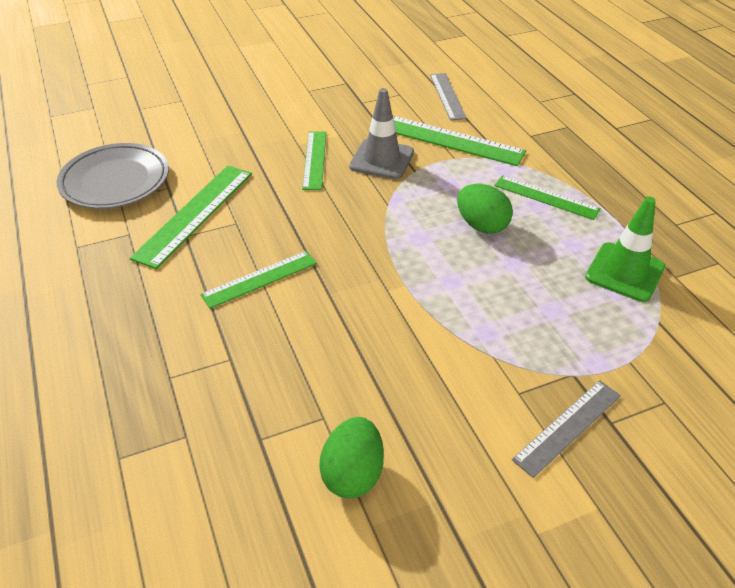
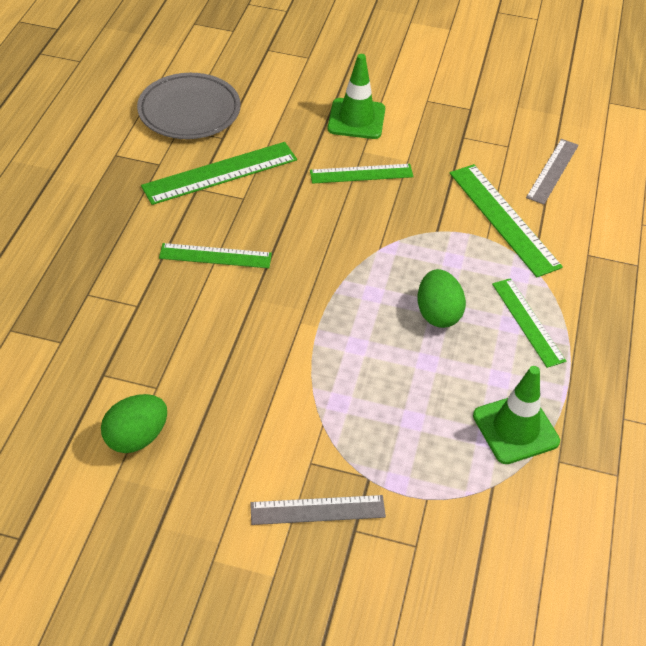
camera: 35 degrees right, 5 degrees up
(268, 125) = (356, 119): none -> green traffic cone
(314, 160) = (361, 174): green ruler -> green ruler turned 45 degrees clockwise
(382, 159) = (419, 204): grey traffic cone -> none

